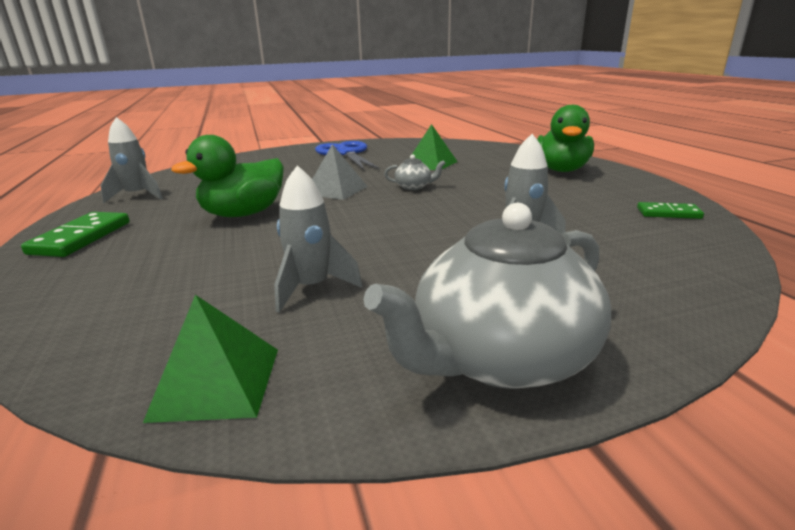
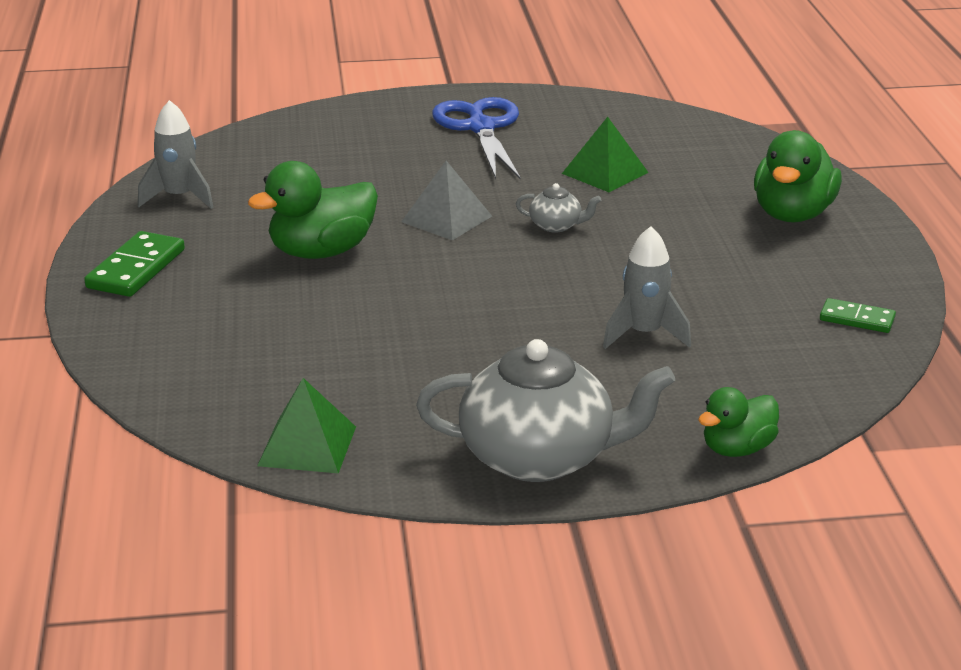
camera: 10 degrees right, 5 degrees up
(312, 288) = (392, 370): grey rocket -> none
(500, 358) = (539, 457): grey teapot -> grey teapot turned 150 degrees counterclockwise
(696, 320) = (737, 449): none -> green duck

